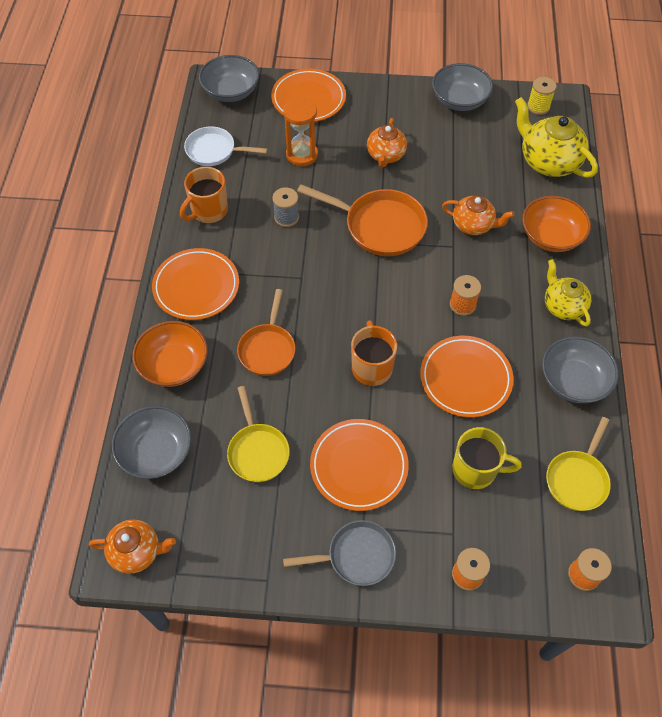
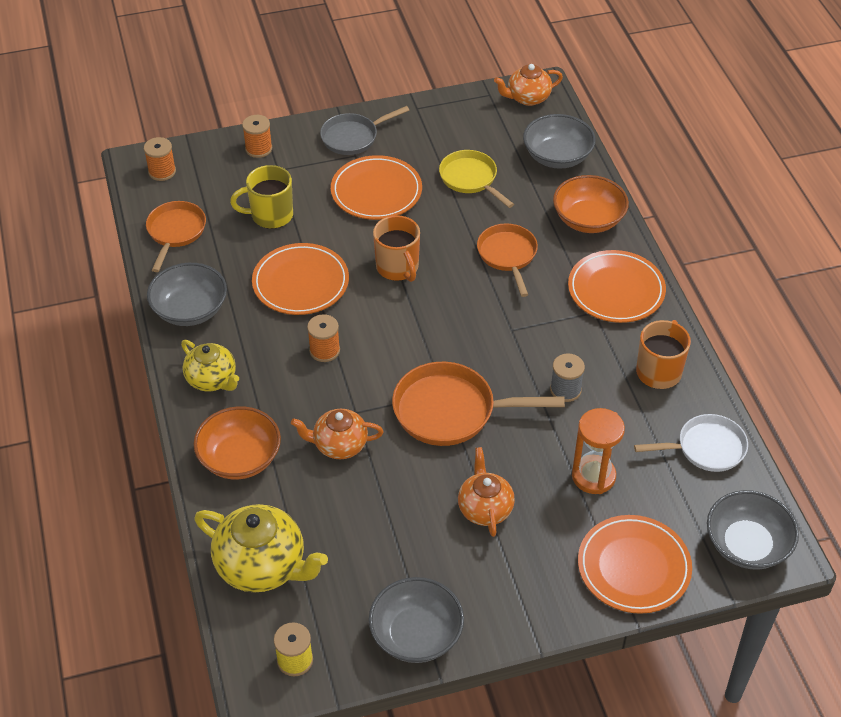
camera: 160 degrees right, 10 degrees down
(577, 479) = (175, 232): yellow pan -> orange pan

